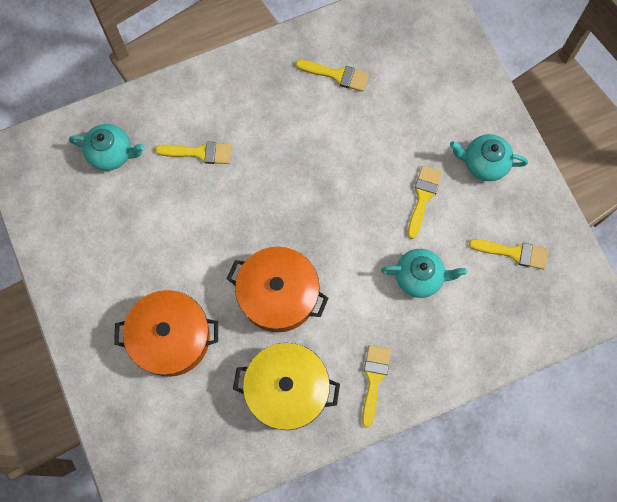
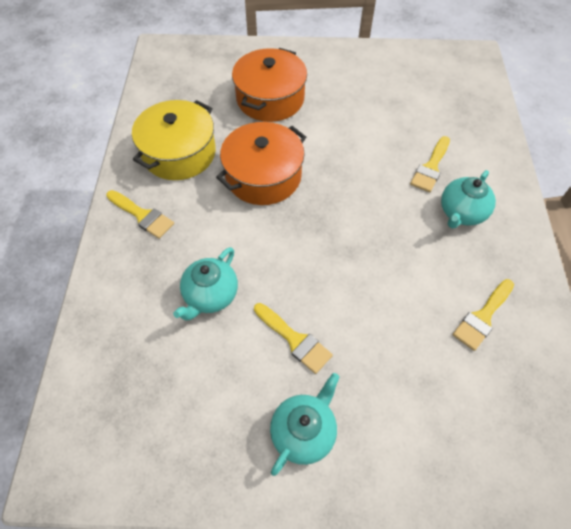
camera: 115 degrees right, 15 degrees down
(111, 153) = (453, 110): turquoise teapot -> turquoise teapot (461, 213)
(514, 253) = (178, 408): yellow brush -> none

